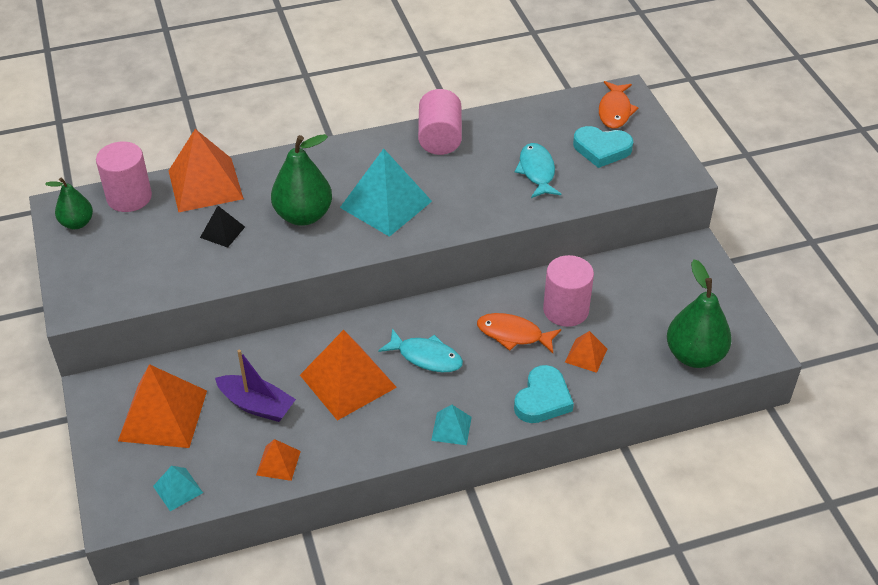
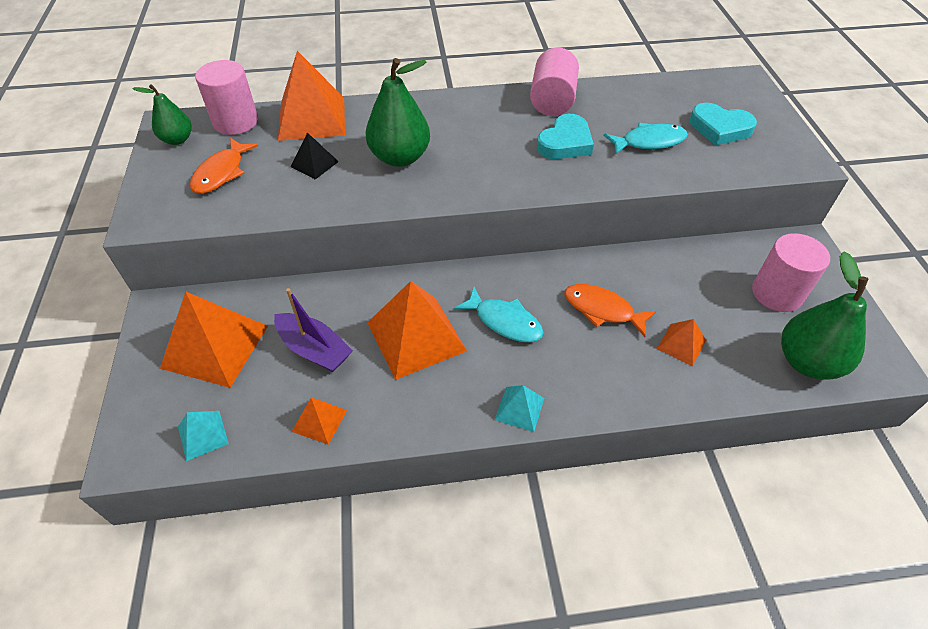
camera: 10 degrees right, 5 degrees up
(386, 204) = (486, 156): turquoise pyramid -> none
(537, 171) = (649, 142): turquoise fish -> turquoise fish turned 75 degrees clockwise
(542, 399) = (628, 389): turquoise heart -> turquoise heart (565, 142)
(566, 310) = (662, 290): pink cylinder -> pink cylinder (777, 293)
(615, 111) = (735, 94): orange fish -> orange fish (221, 173)

